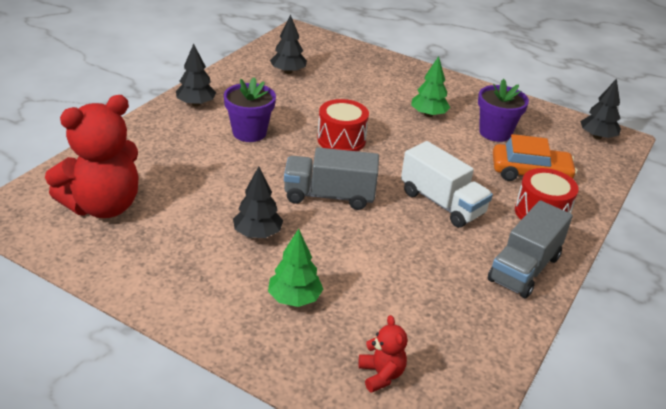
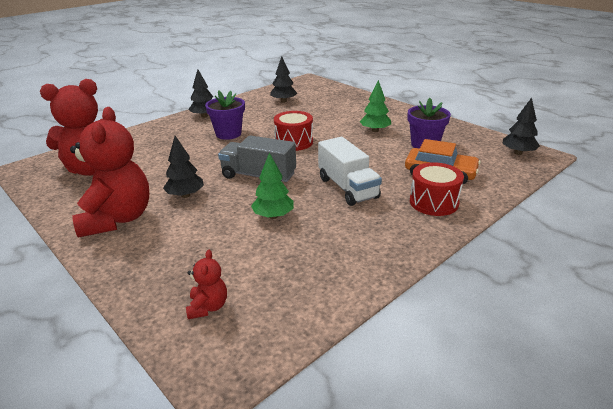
camera: 20 degrees right, 5 degrees down
(196, 278) = (117, 219): none -> red teddy bear
(294, 298) = (179, 241): green tree -> green tree (273, 216)
(524, 268) = (392, 242): grey truck -> none

